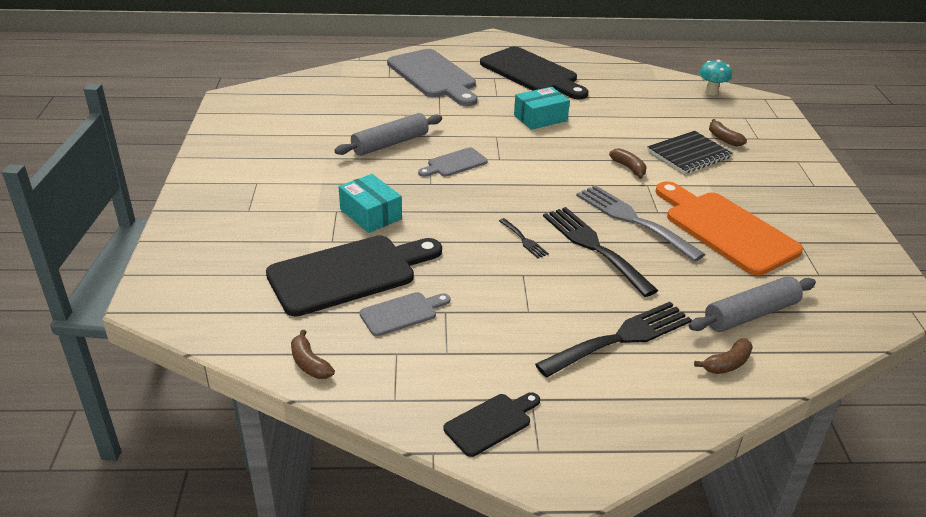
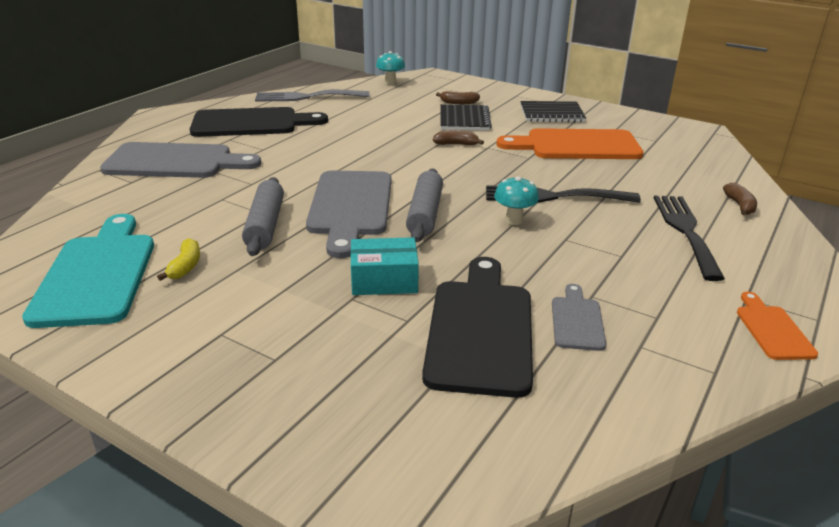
camera: 55 degrees left, 5 degrees down
(276, 119) = (97, 274): none -> turquoise cutting board
(309, 364) = (626, 410): brown banana -> none
(312, 140) = (185, 266): none -> yellow banana
(454, 163) = (350, 207): grey cutting board -> grey cutting board, size x2.03
(491, 423) = (772, 330): black cutting board -> orange cutting board
(524, 240) = (514, 220): black fork -> turquoise mushroom
(540, 118) = (331, 146): turquoise box -> none
(632, 220) = (530, 169): grey fork -> grey fork (306, 97)
(751, 314) = (686, 177): grey rolling pin -> grey rolling pin (425, 214)
(784, 194) = (551, 114): none -> black notebook

